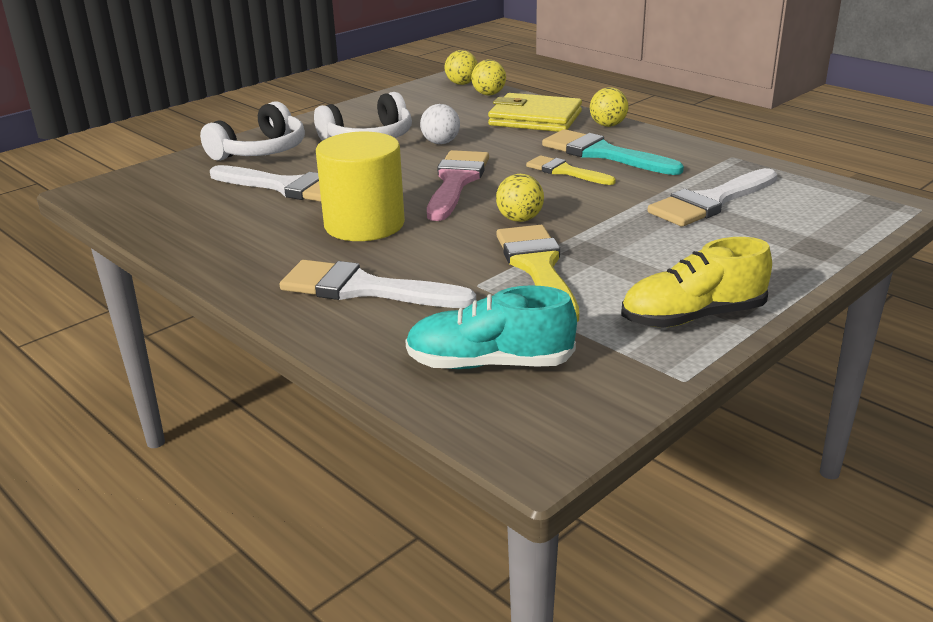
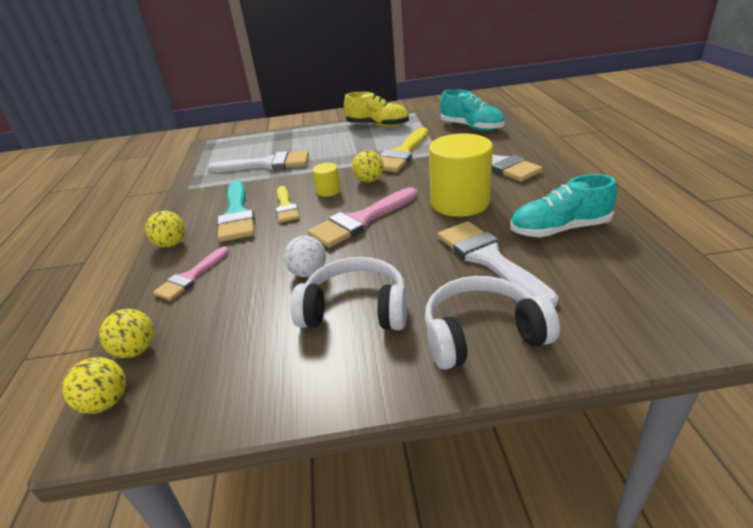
camera: 140 degrees left, 5 degrees up
(226, 226) = (559, 229): none -> turquoise shoe
(535, 119) = (191, 277): yellow wallet -> pink brush
(549, 196) = (328, 191): none -> yellow cylinder

